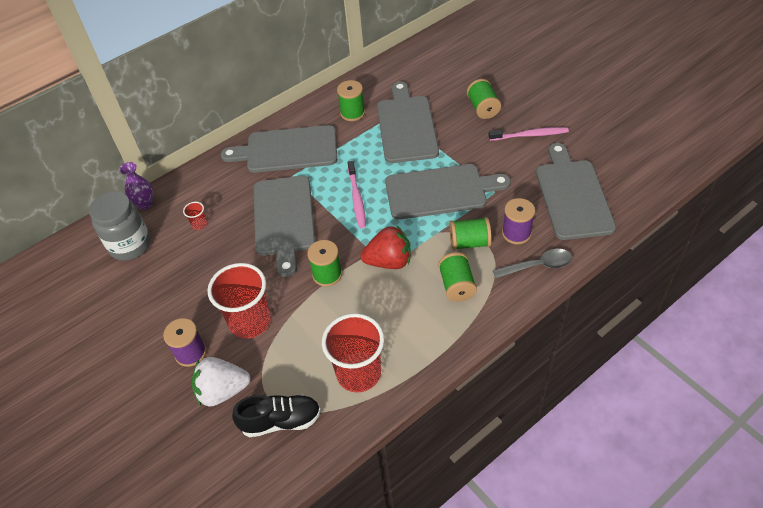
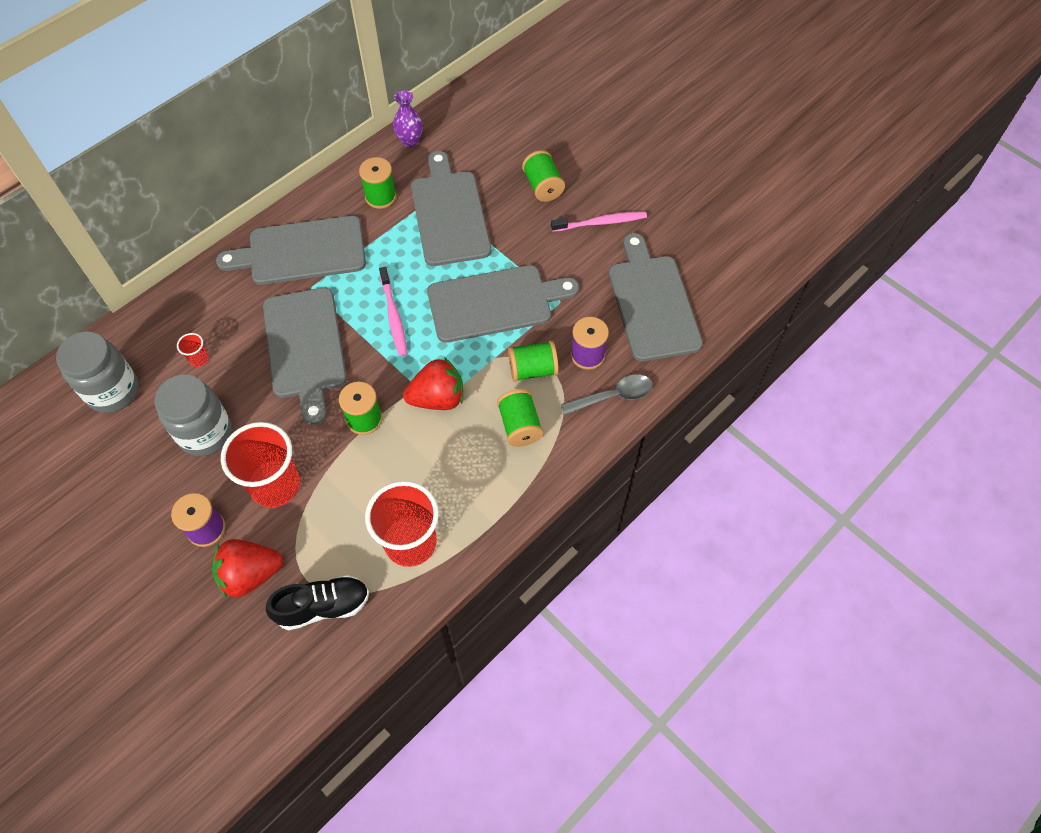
camera: 10 degrees left, 10 degrees up
(145, 204) = (125, 333): purple vase -> purple vase (410, 141)
(198, 279) = (205, 433): none -> grey jar
(222, 391) = (250, 574): white strawberry -> red strawberry

